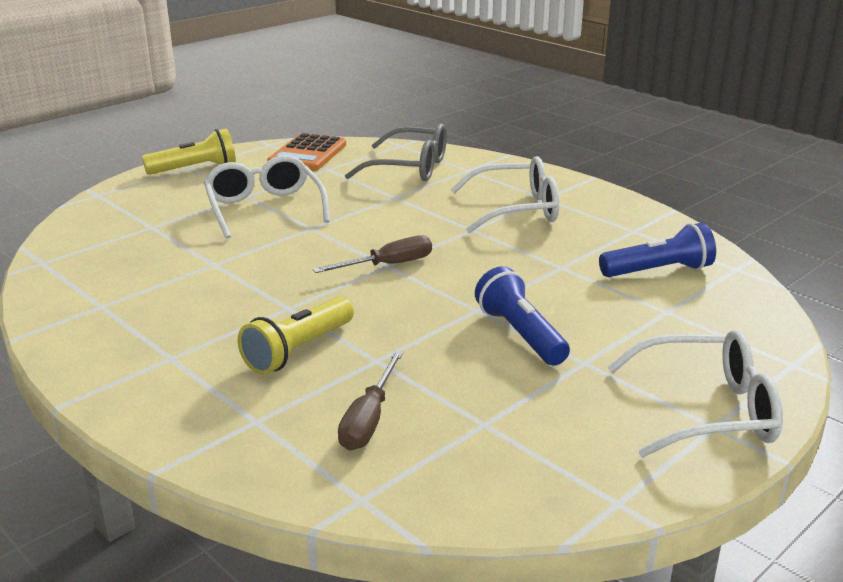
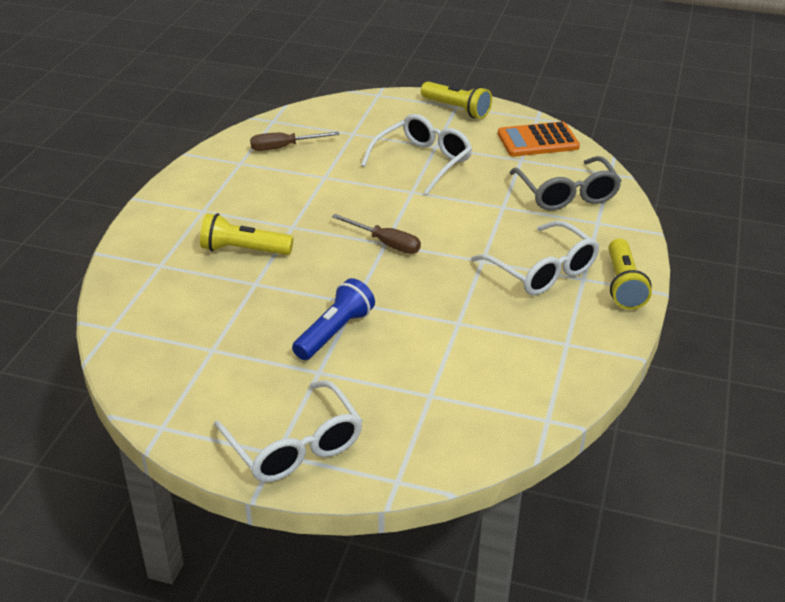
camera: 60 degrees right, 10 degrees up
(369, 419) = (187, 304): brown screwdriver -> brown screwdriver (284, 147)
(570, 187) = (623, 285): none -> yellow flashlight
(658, 271) = (499, 375): blue flashlight -> none

